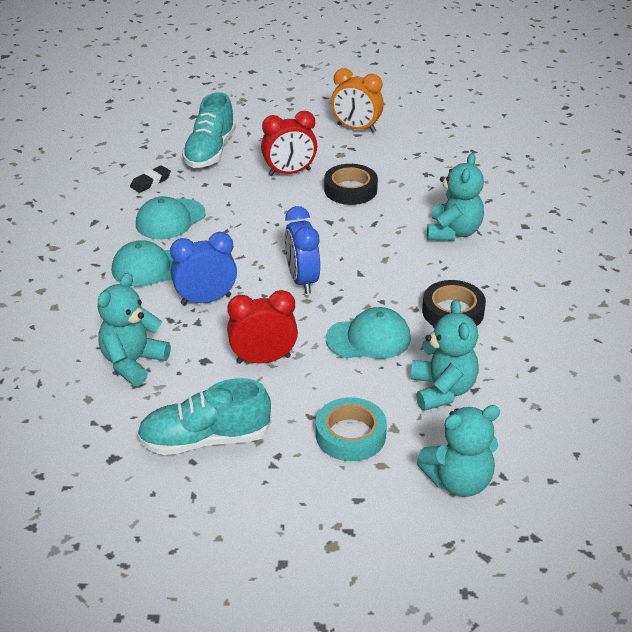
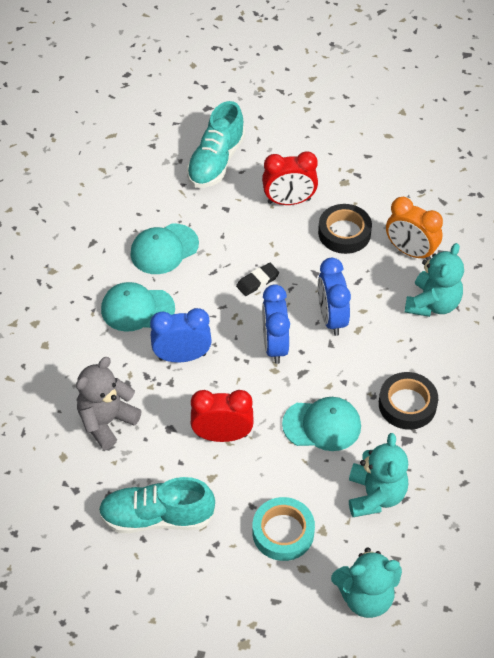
camera: 10 degrees right, 15 degrees up
(133, 363) = (107, 421): turquoise teddy bear -> grey teddy bear
(150, 182) = (152, 196): black eraser -> black eraser (257, 281)
(355, 253) = (331, 318): none -> blue clock
(356, 128) = (368, 147): orange clock -> orange clock (410, 251)

